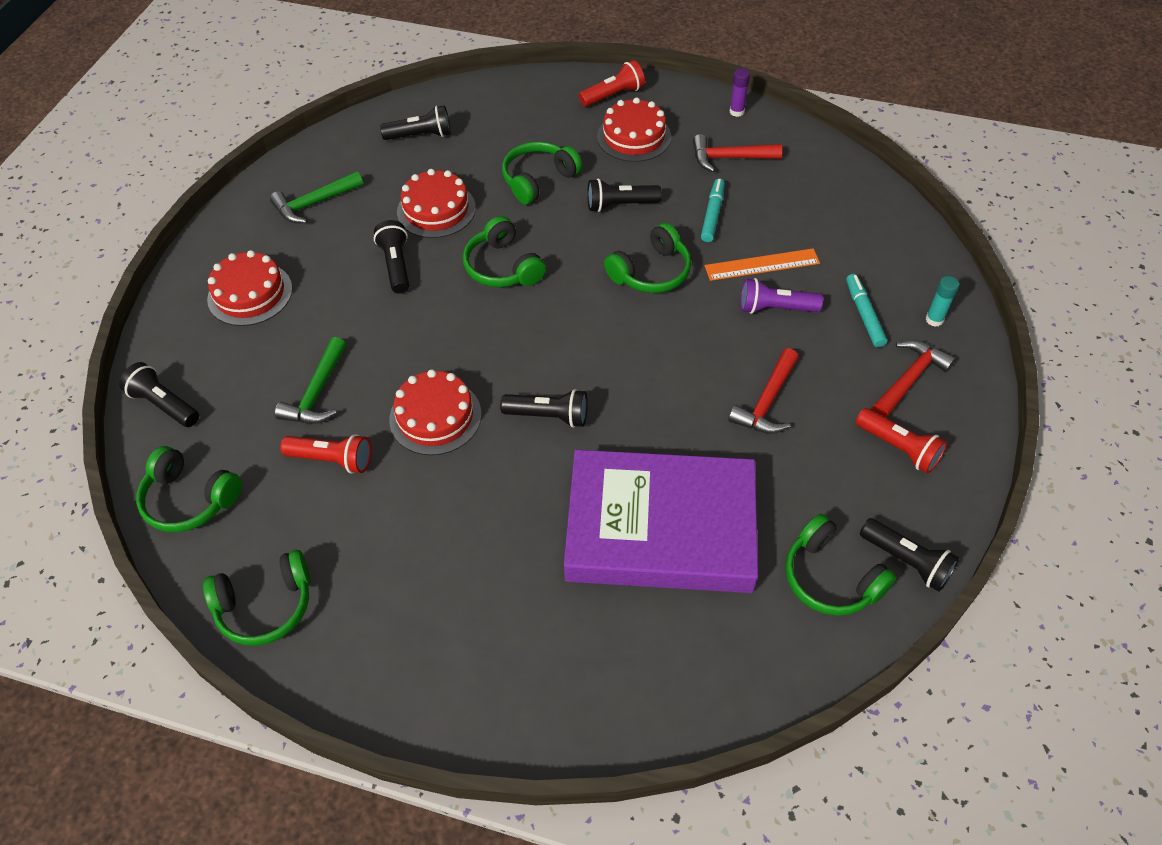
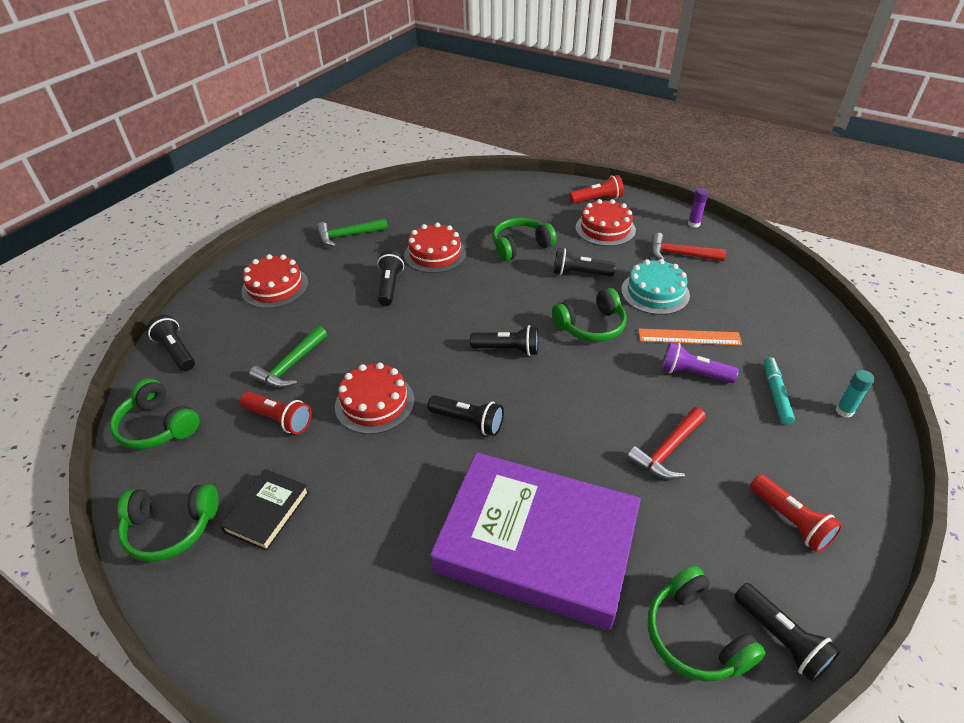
camera: 15 degrees right, 10 degrees down
(365, 564) = (267, 512): none -> black book
(421, 135) = (443, 205): black flashlight -> black flashlight (508, 350)
(503, 267) = (471, 301): green headphones -> none
(712, 214) = (655, 292): turquoise marker -> turquoise cake
(910, 378) = (812, 458): red hammer -> none

